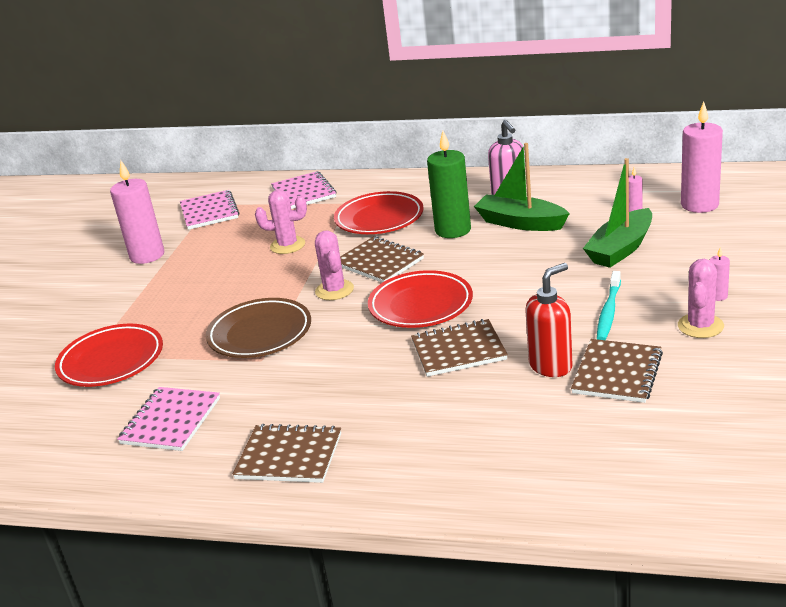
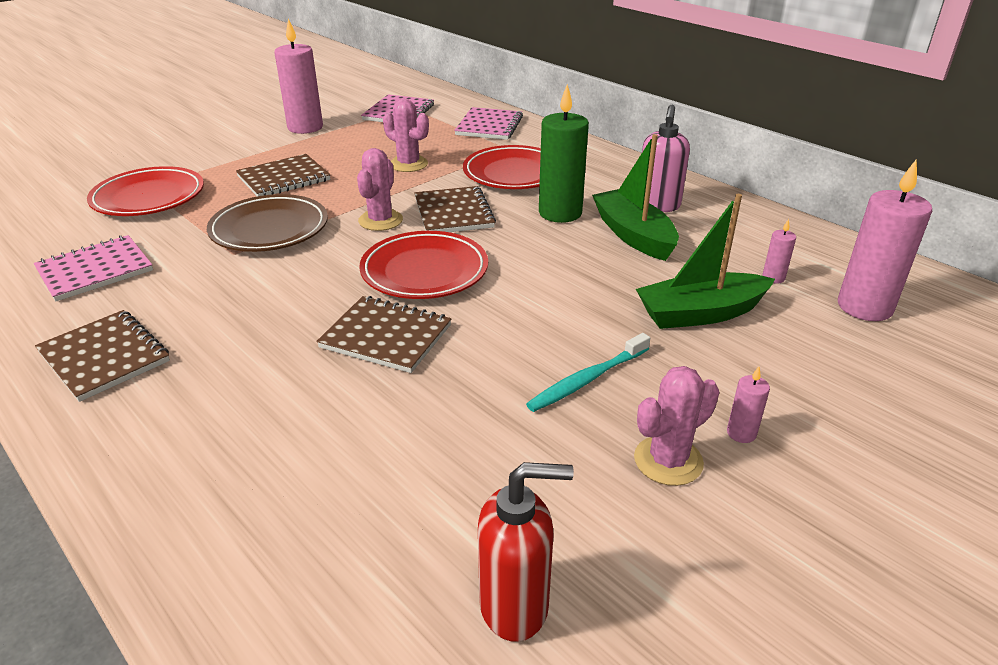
camera: 30 degrees right, 5 degrees up
(551, 366) = (440, 408): red soap dispenser -> red soap dispenser (515, 606)
(617, 373) = (492, 461): brown notebook -> brown notebook (284, 178)

